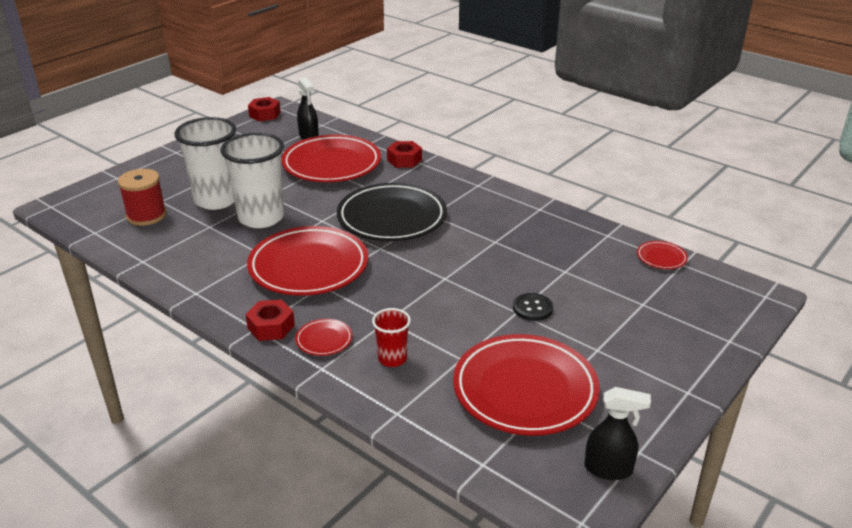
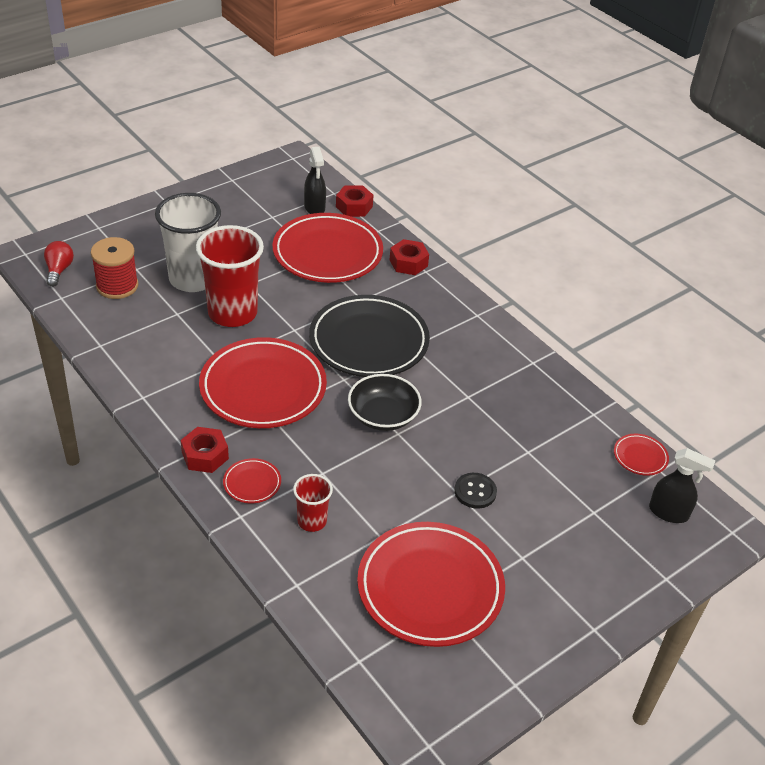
camera: 10 degrees right, 10 degrees up
(87, 213) = (59, 270): none -> red light bulb
(261, 218) = (232, 313): white cup -> red cup
(265, 114) = (276, 166): red nut -> red nut (354, 206)
(426, 268) = (383, 415): none -> black bowl
(608, 469) = (477, 696): black spray bottle -> black spray bottle (669, 513)

